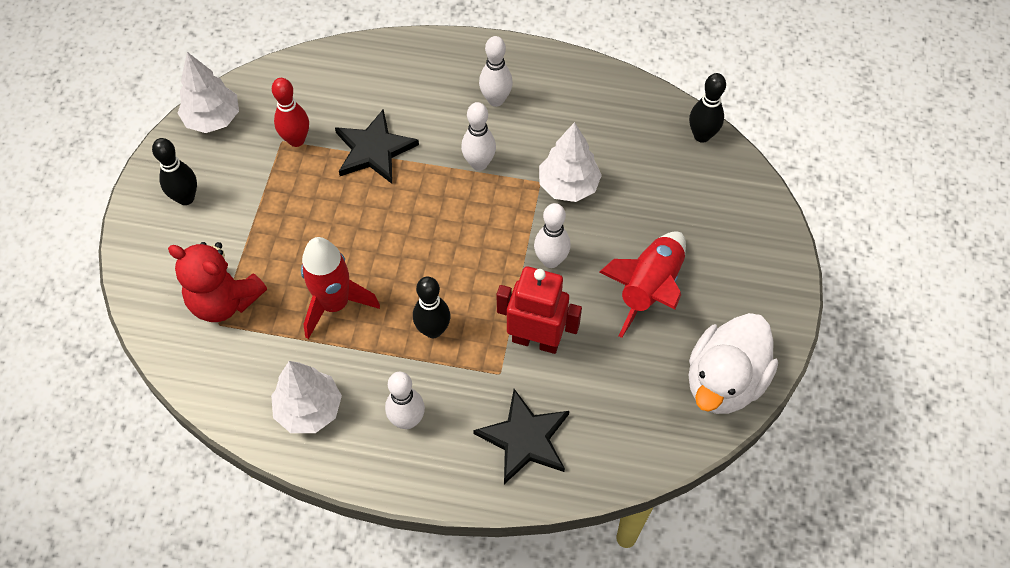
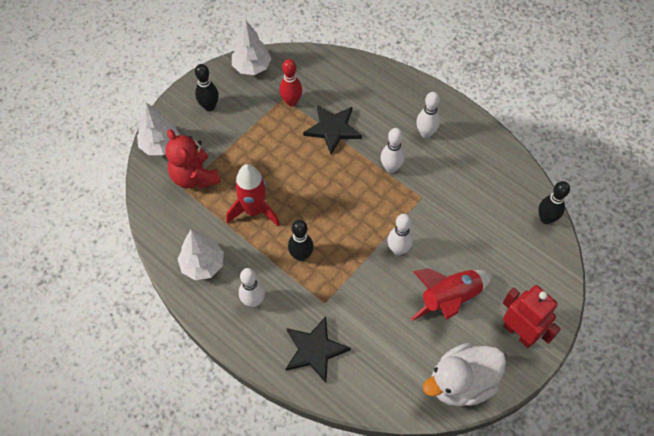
camera: 30 degrees right, 0 degrees up
(536, 340) = (358, 294): red robot -> red robot (519, 333)
(568, 186) = (438, 208): white tree -> white tree (160, 145)

